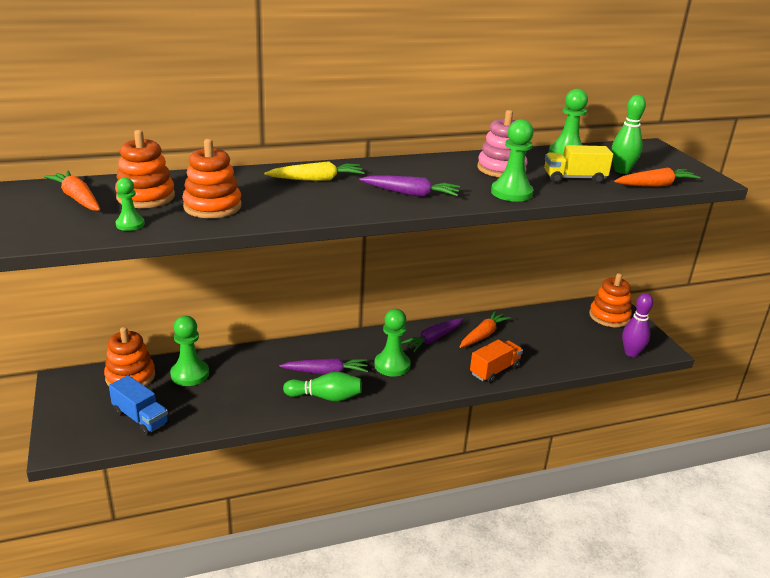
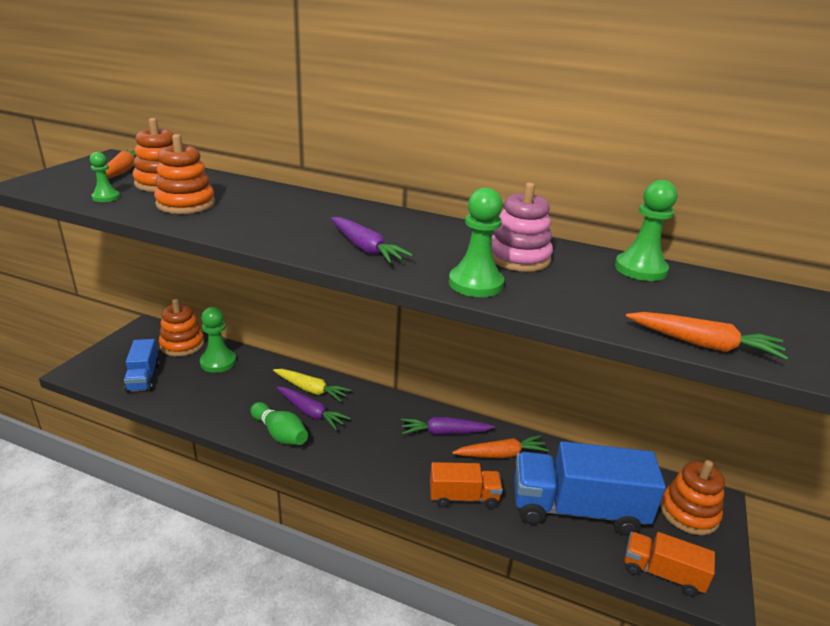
camera: 40 degrees right, 0 degrees up
(316, 179) = (312, 210): yellow carrot -> yellow carrot (311, 389)
(392, 365) = (372, 436): green pawn -> none
(559, 344) = (577, 509): none -> blue truck
(574, 178) = (593, 296): yellow truck -> none
(621, 171) = (684, 311): green bowling pin -> none
(631, 353) = (662, 573): purple bowling pin -> orange truck

